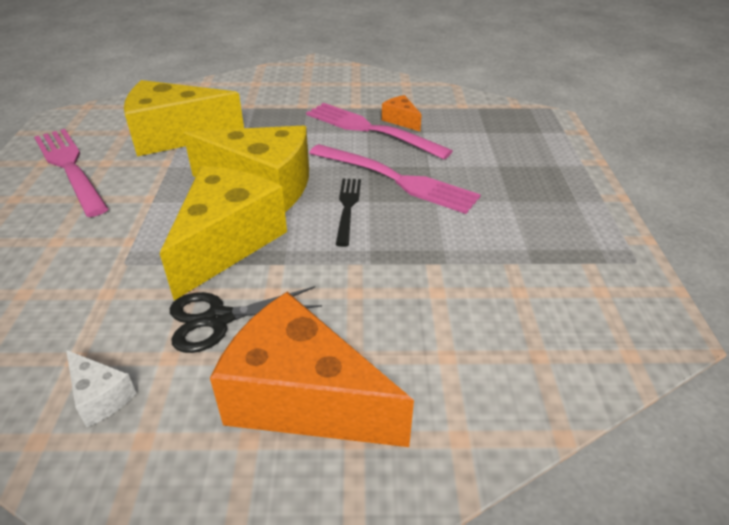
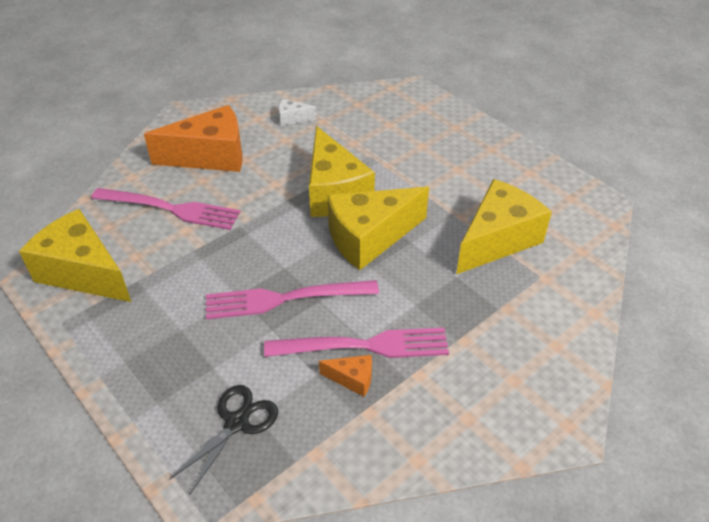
camera: 140 degrees right, 5 degrees up
(70, 167) = (507, 179): pink fork -> pink fork (170, 209)
(218, 319) = (285, 161): black scissors -> black scissors (237, 422)
(347, 208) = (293, 253): black fork -> none
(597, 305) = (83, 272): none -> yellow cheese

